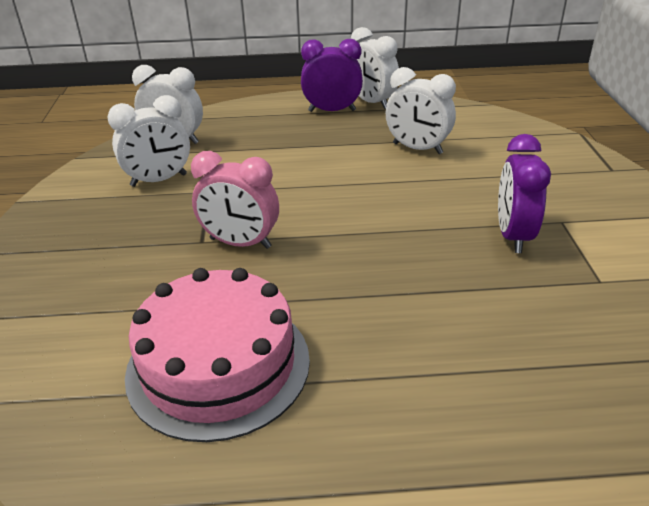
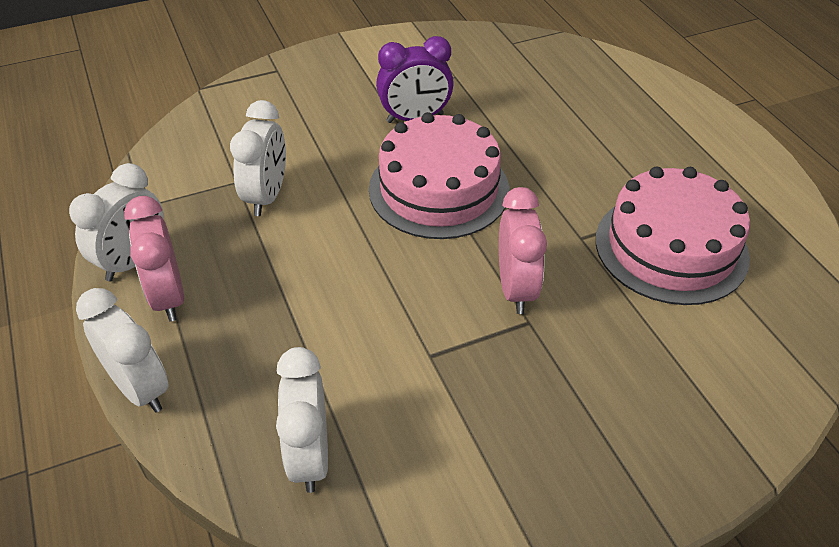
camera: 110 degrees left, 10 degrees up
(159, 180) = (426, 422): white clock -> white clock (140, 388)
(332, 111) = (168, 297): purple clock -> pink clock
(391, 229) = (439, 189): none -> pink cake

